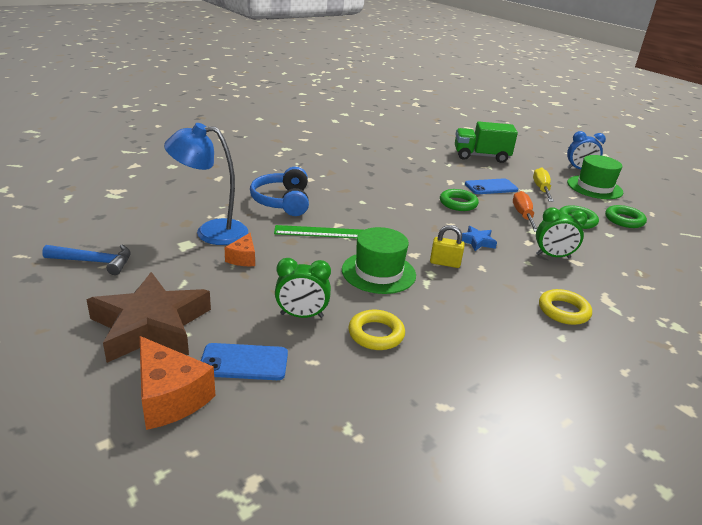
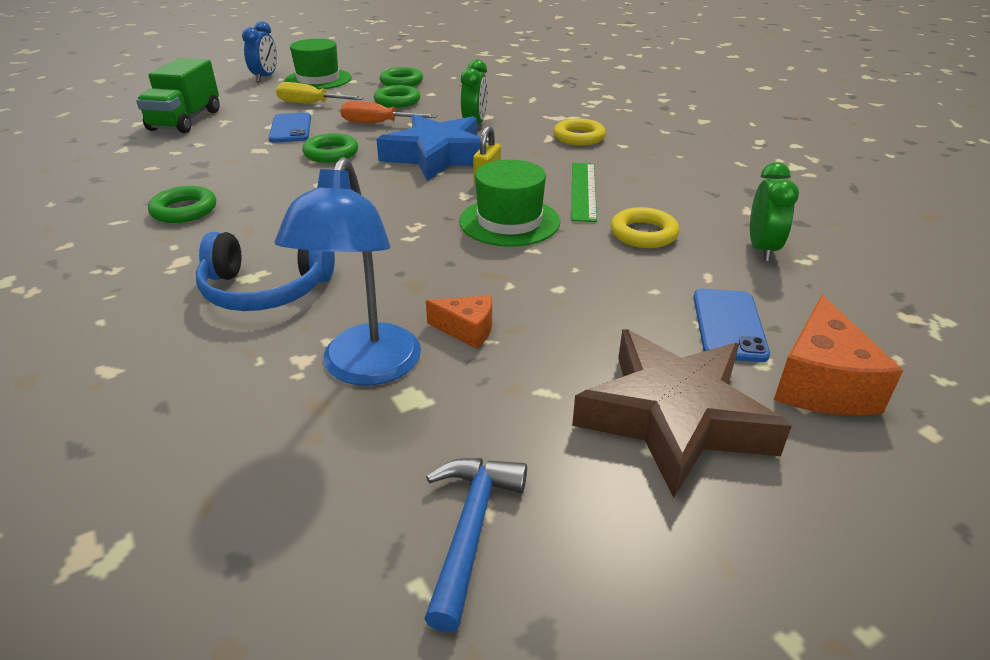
camera: 80 degrees left, 5 degrees up
(170, 397) = (821, 383): orange cheese -> orange cheese turned 135 degrees clockwise
(302, 315) = (617, 280): green clock -> green clock (762, 249)
(322, 232) = (392, 256): green ruler -> green ruler (583, 191)
(361, 172) = (184, 210): none -> green ring
(477, 241) = (437, 156): blue star -> blue star, size x2.34

